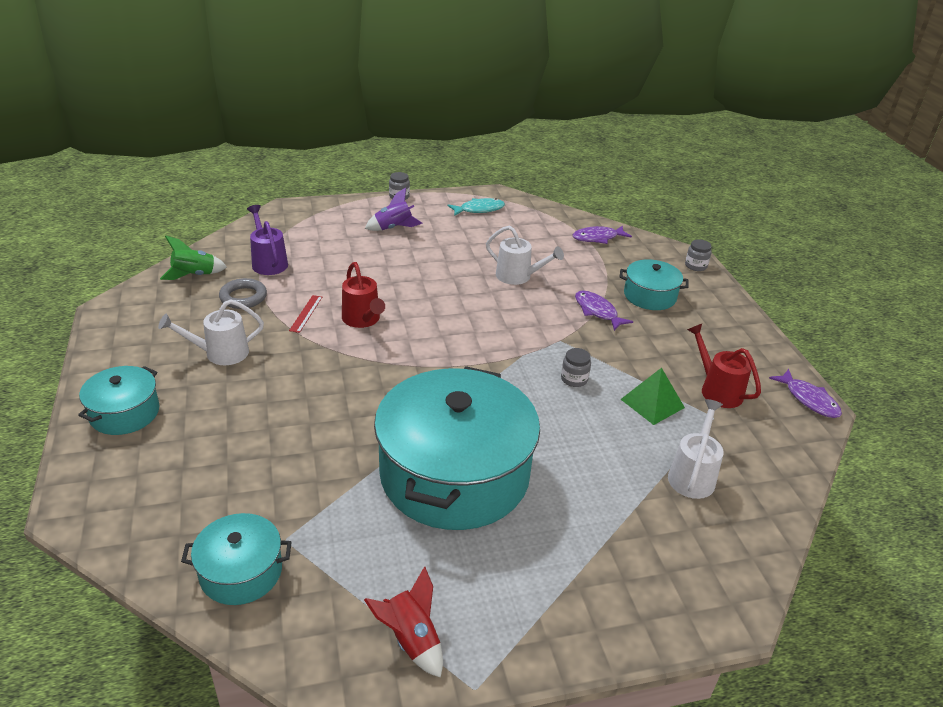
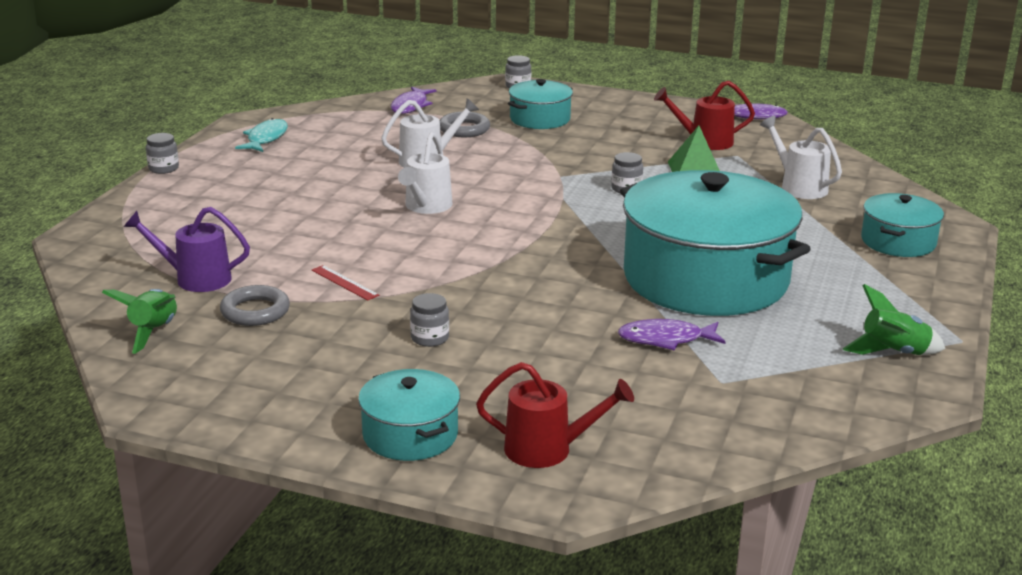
camera: 55 degrees left, 10 degrees down
(220, 353) = (360, 351): white watering can -> white watering can (426, 207)
(241, 572) = (748, 414): turquoise pot -> turquoise pot (898, 242)
(256, 374) = (430, 338): none -> grey jar
(363, 320) = (401, 255): red watering can -> red watering can (548, 449)
(393, 228) = (232, 190): purple rocket -> none
(411, 639) = (893, 353): red rocket -> green rocket
(588, 272) = (464, 129): none -> grey ring
(597, 311) = (535, 146): purple fish -> purple fish (665, 339)

